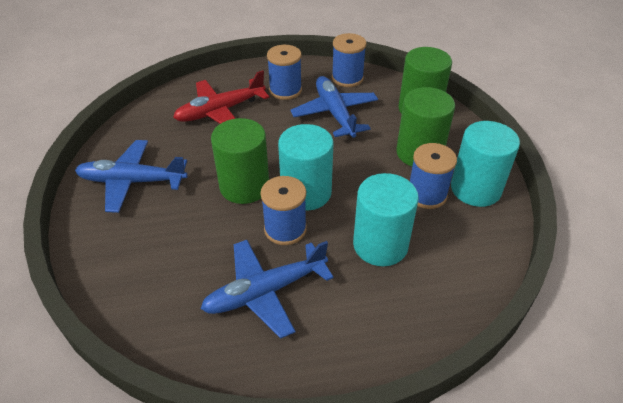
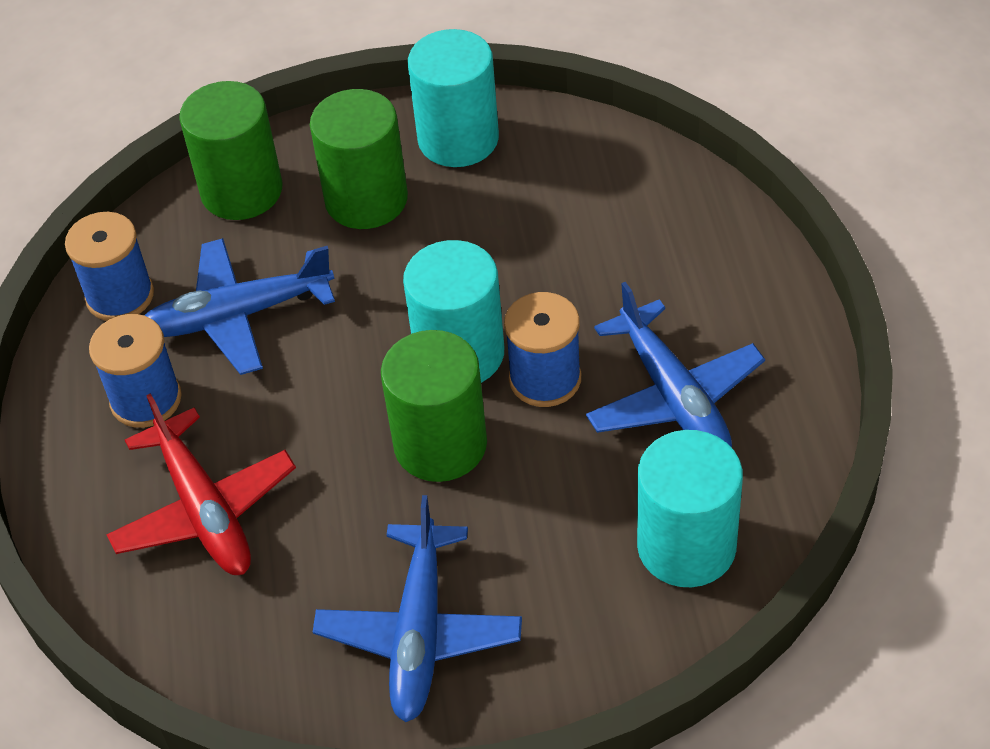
camera: 85 degrees left, 5 degrees up
(380, 245) = (577, 259): turquoise cylinder -> turquoise cylinder (686, 546)
(426, 194) = (469, 198): blue spool -> none

